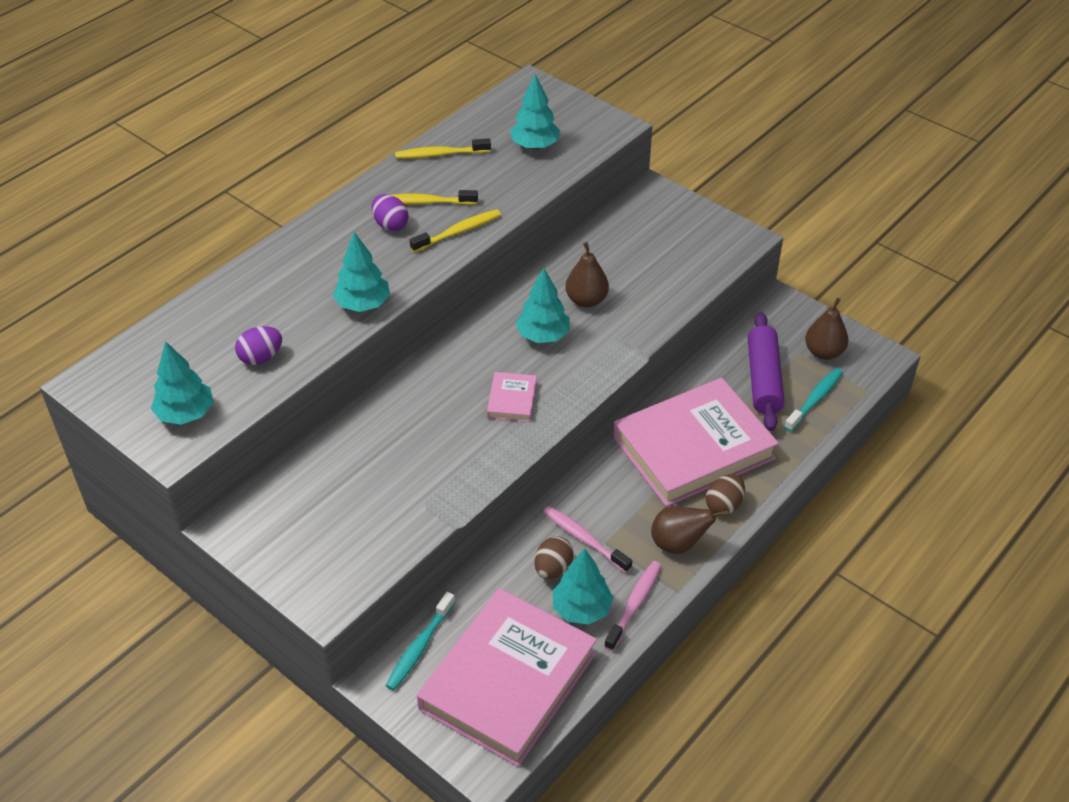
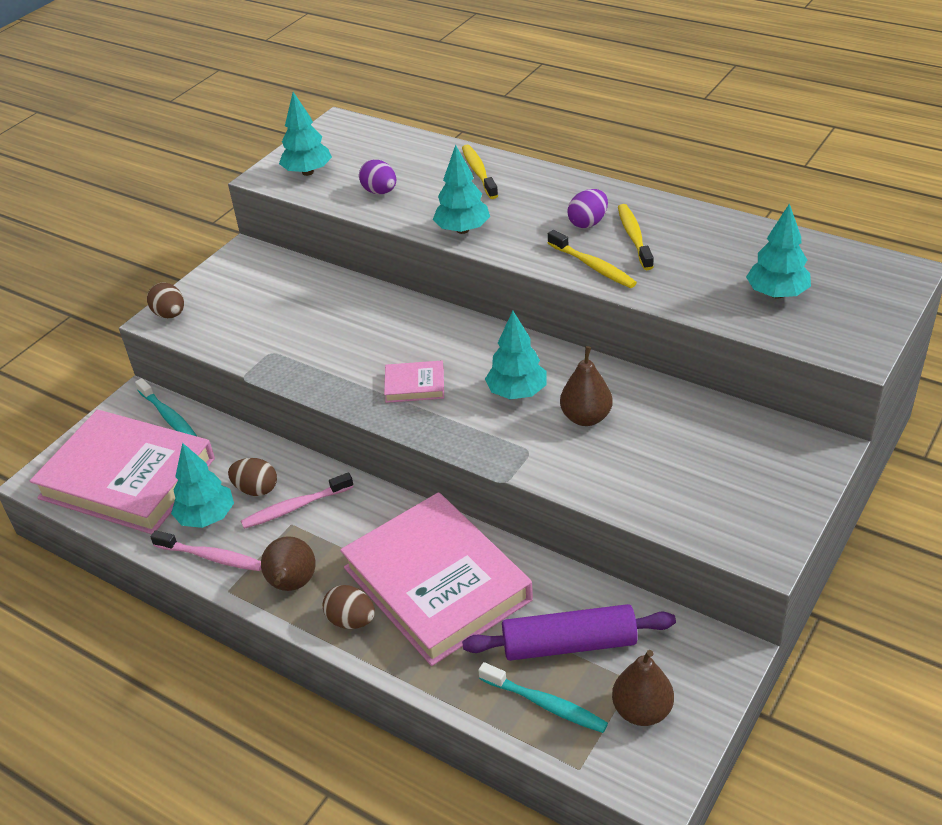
camera: 85 degrees right, 5 degrees down
(321, 595) = (170, 314): none -> brown egg
(419, 647) = (168, 416): turquoise toothbrush -> turquoise toothbrush turned 150 degrees counterclockwise
(440, 154) = (723, 232): yellow toothbrush -> yellow toothbrush (479, 172)
(584, 539) = (295, 507): pink toothbrush -> pink toothbrush turned 150 degrees counterclockwise

